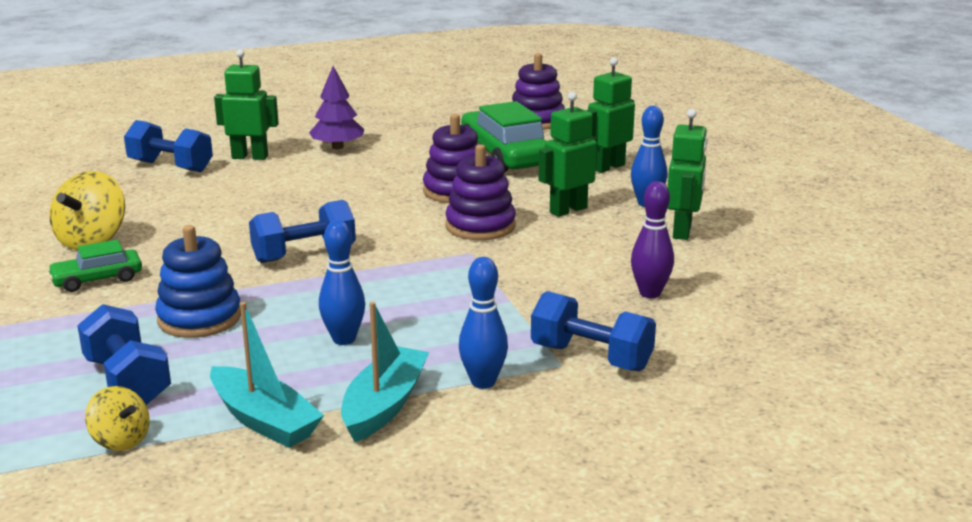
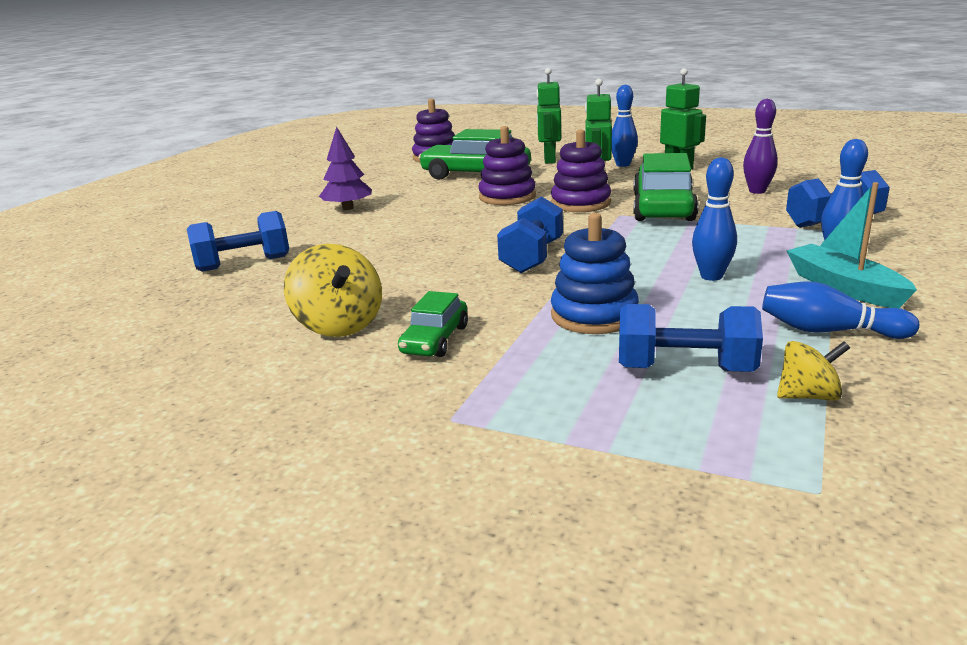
camera: 45 degrees left, 0 degrees up
(250, 157) = (296, 235): green robot -> none
(264, 420) = (828, 331): turquoise boat -> blue bowling pin
(520, 265) = (663, 207): none -> green car

